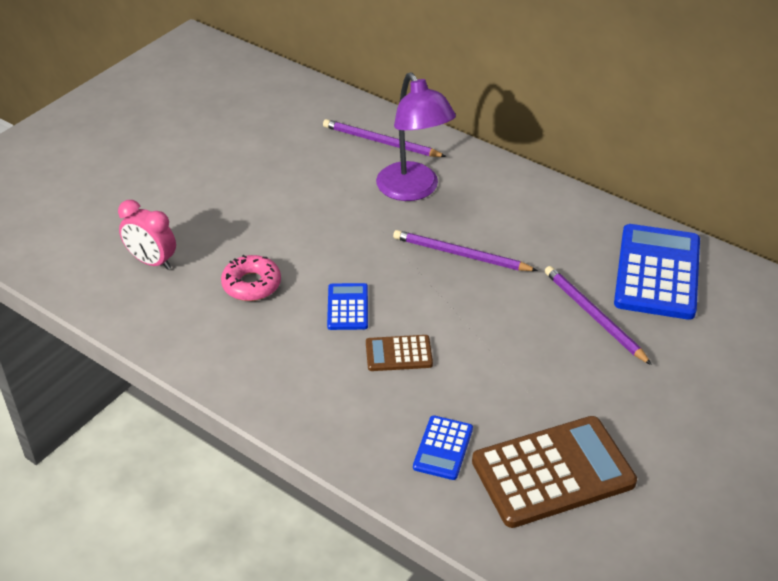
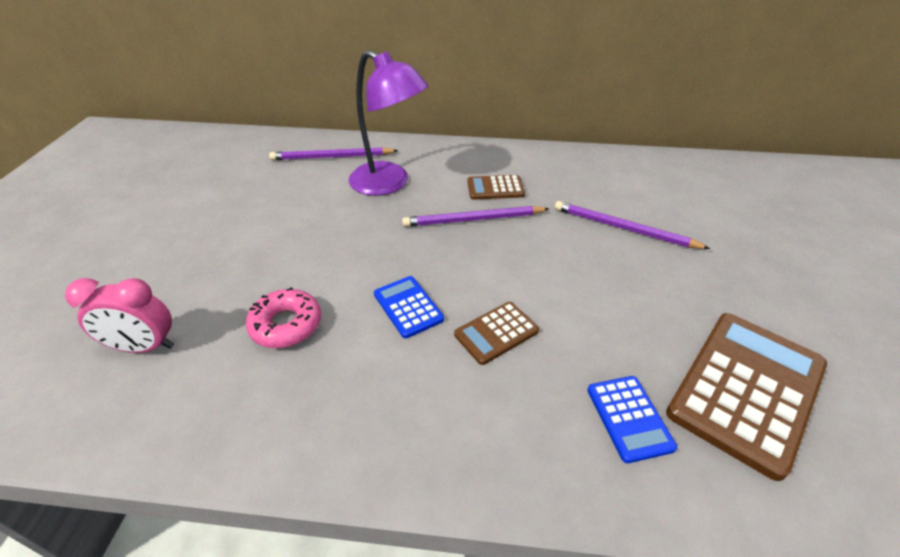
camera: 30 degrees left, 0 degrees up
(509, 231) = (495, 188): none -> brown calculator
(657, 272) = (631, 180): blue calculator -> none

